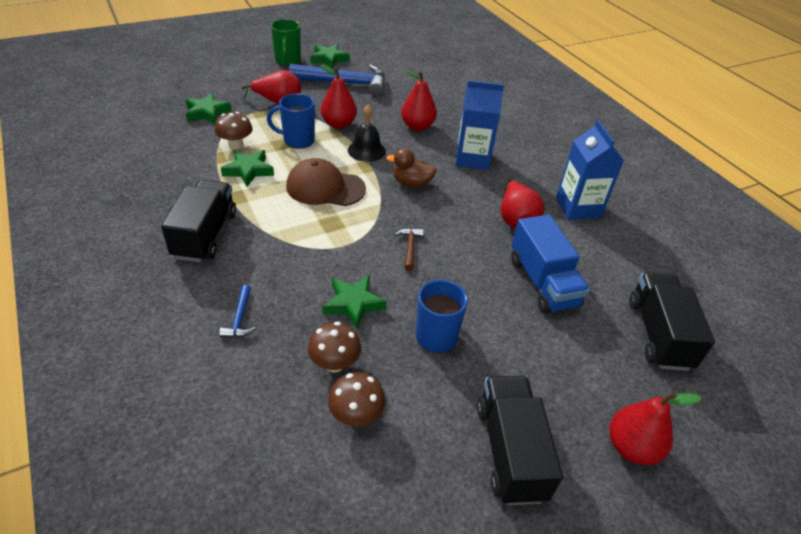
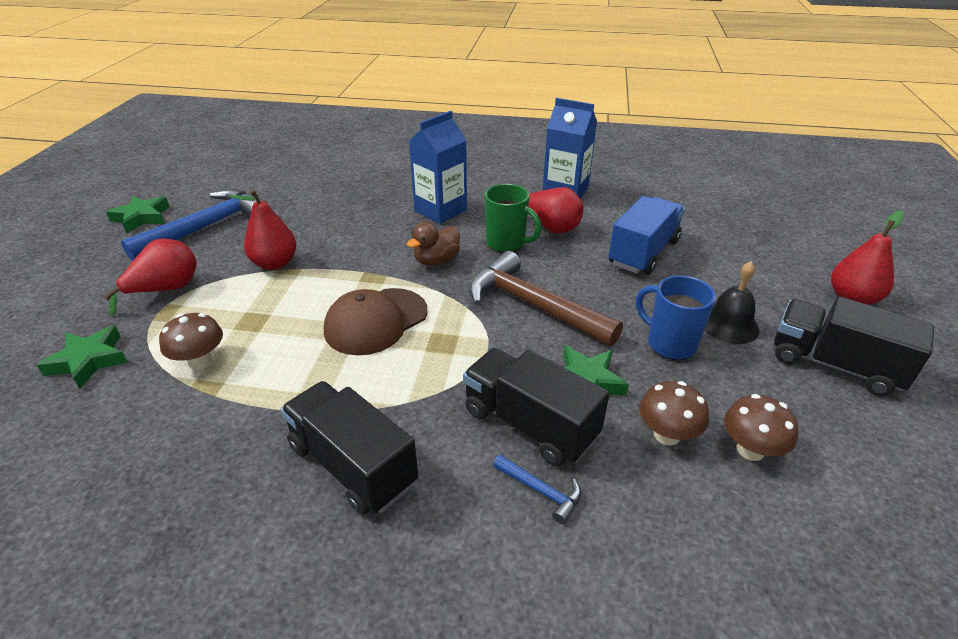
camera: 50 degrees left, 5 degrees down
(249, 170) = (268, 371): green star -> none
(287, 61) = (91, 247): green mug -> green mug (507, 243)
(297, 140) = (263, 306): blue mug -> none
(366, 150) = (347, 265): black bell -> black bell (729, 324)
(410, 247) = (533, 305): brown hammer -> brown hammer, size x2.34
(417, 126) = (350, 217): red pear -> none
(542, 282) = (643, 252): blue truck -> blue truck turned 75 degrees counterclockwise
(658, 334) = (739, 229): black truck -> black truck (529, 424)

